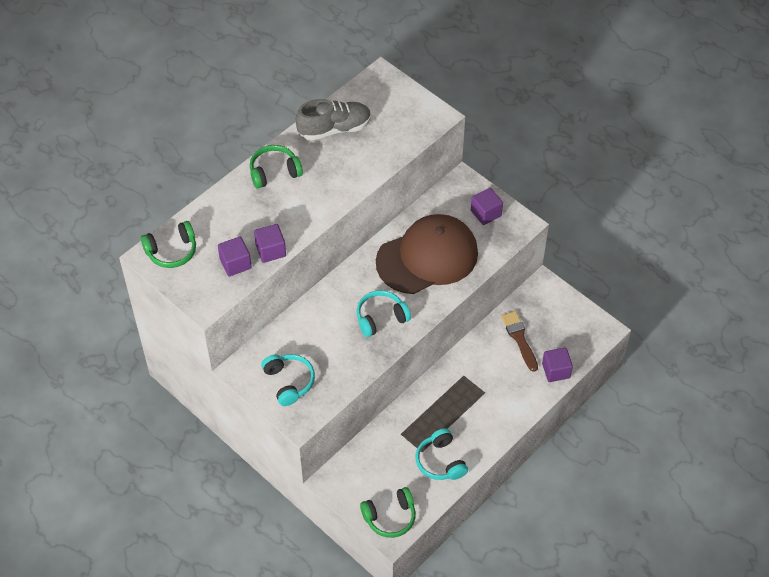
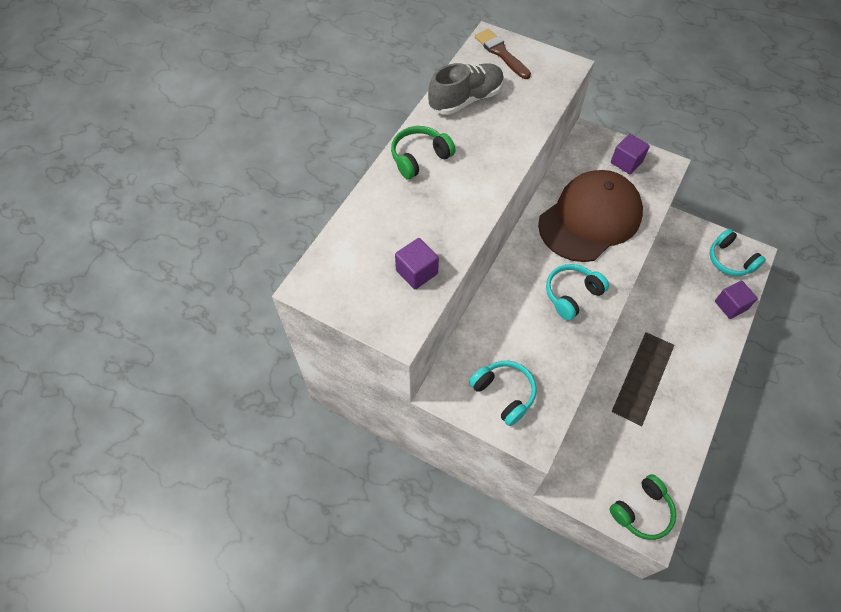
camera: 15 degrees left, 5 degrees up
(172, 251) = (334, 274): green headphones -> none
(271, 250) = (452, 247): purple cube -> none
(440, 461) = (665, 432): turquoise headphones -> turquoise headphones (730, 260)
(519, 338) = (681, 281): brown brush -> brown brush (501, 53)

